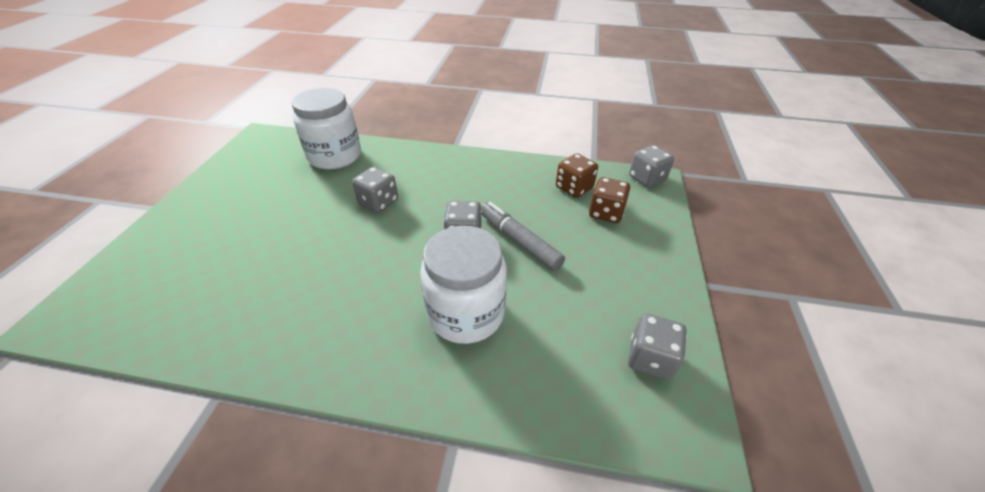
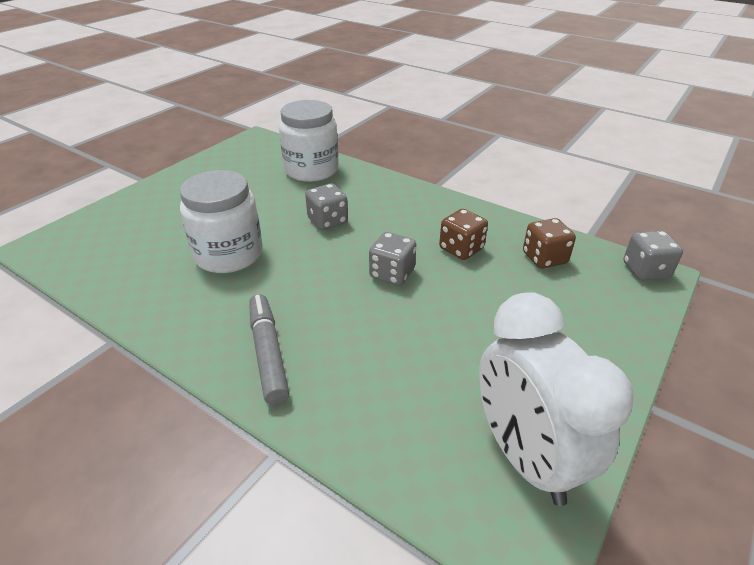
camera: 25 degrees right, 5 degrees down
(466, 313) = (352, 345): white jar -> white jar (229, 254)
(519, 241) = (447, 294): grey marker -> grey marker (268, 353)
(606, 213) = (567, 293): brown dice -> brown dice (461, 249)
(650, 358) = (525, 456): grey dice -> white clock

